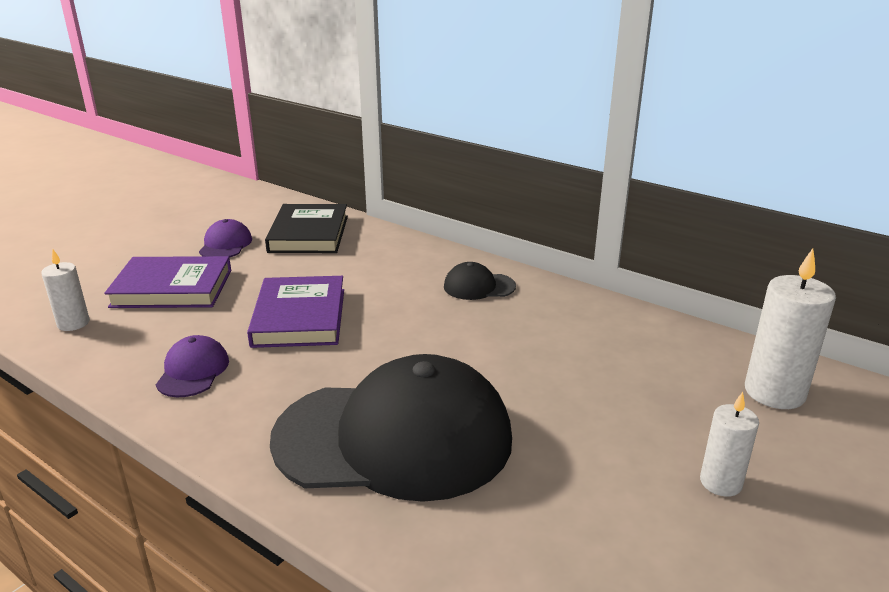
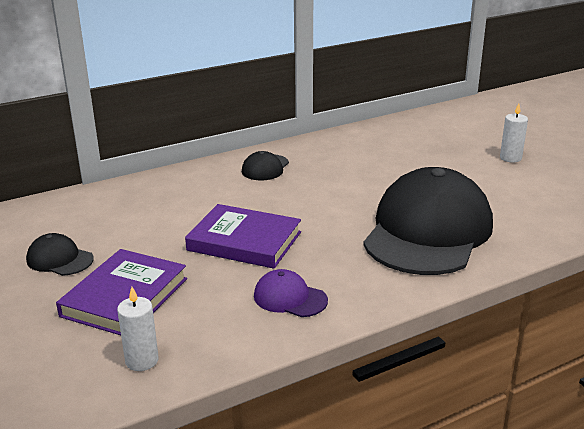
camera: 65 degrees left, 0 degrees up
(225, 245) = (59, 259): purple cap -> black cap
(309, 234) = (91, 215): black book -> none
(774, 392) = (448, 125): white candle -> none

